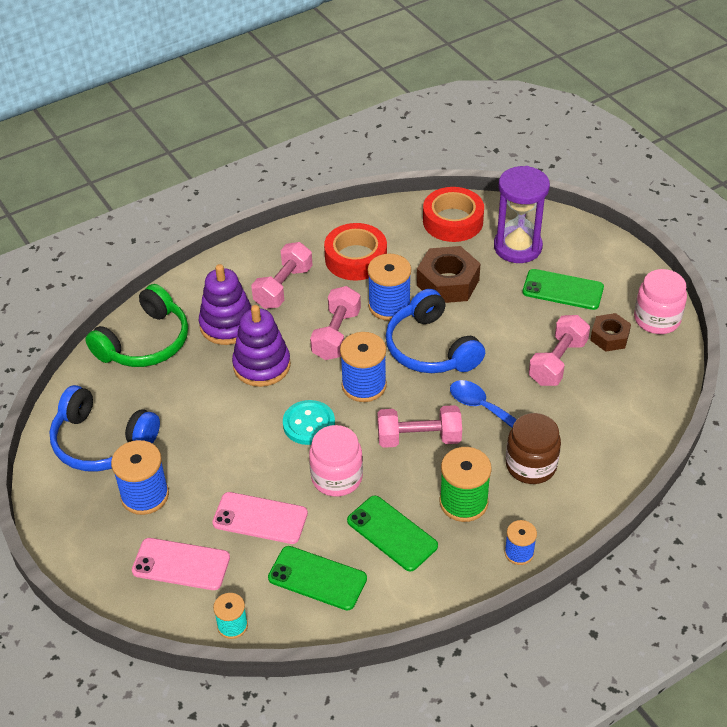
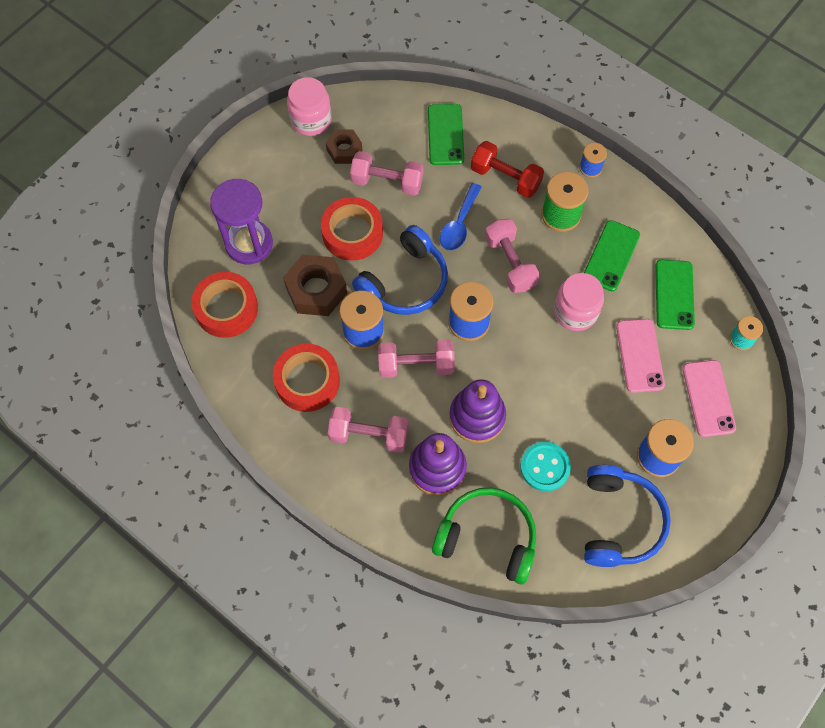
camera: 110 degrees left, 20 degrees up
(309, 424) = (529, 352): turquoise button -> turquoise button (545, 467)
(503, 321) = (352, 233): none -> red tape
(531, 465) = (505, 178): brown jar -> red dumbbell
(563, 290) = (296, 195): green phone -> green phone (445, 135)

